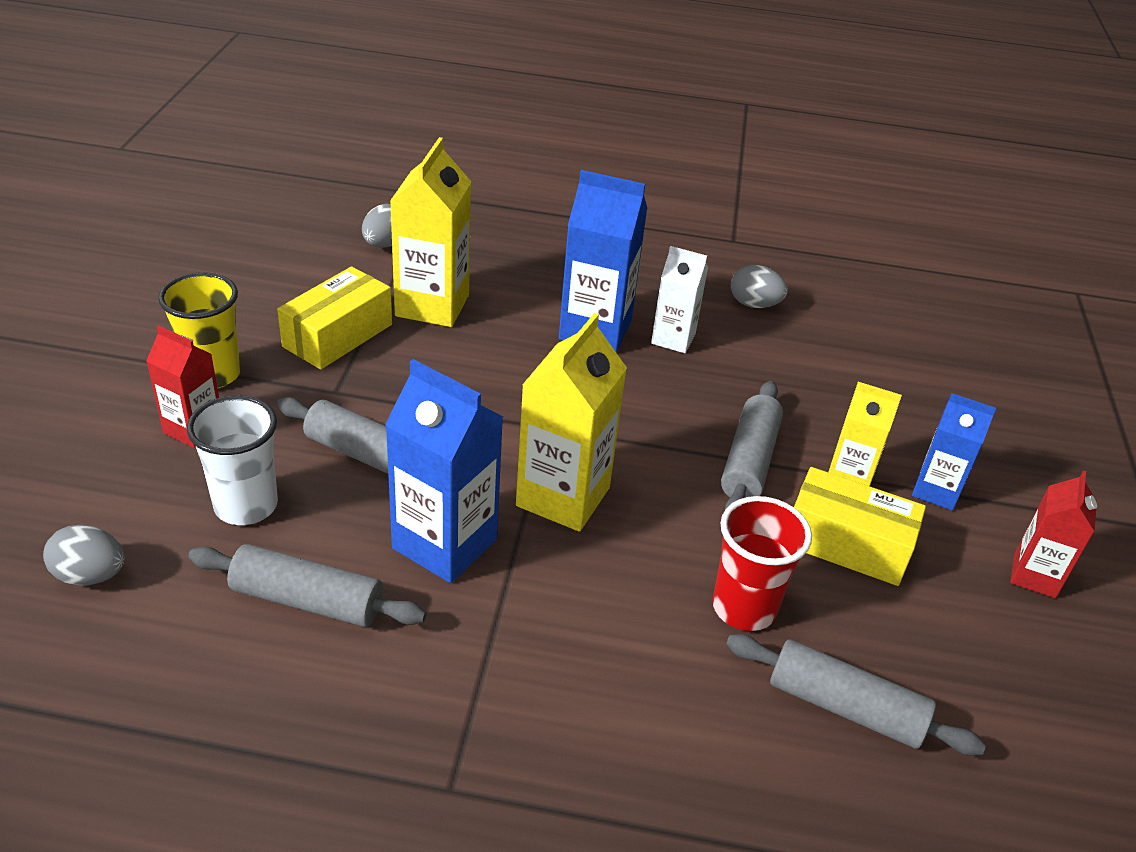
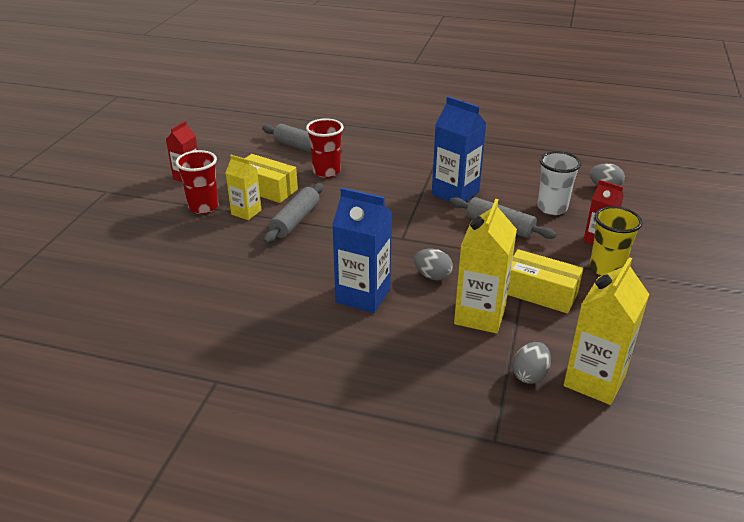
camera: 170 degrees left, 5 degrees down
(308, 600) = (510, 178): grey rolling pin -> none
(338, 335) = (540, 293): yellow box -> yellow box turned 75 degrees clockwise
(563, 497) = (398, 208): yellow carton -> yellow carton (594, 380)
(673, 339) = (310, 289): white carton -> none
(754, 304) = (236, 315): grey egg -> grey egg (432, 276)
(936, 490) = (203, 207): blue carton -> red cup

